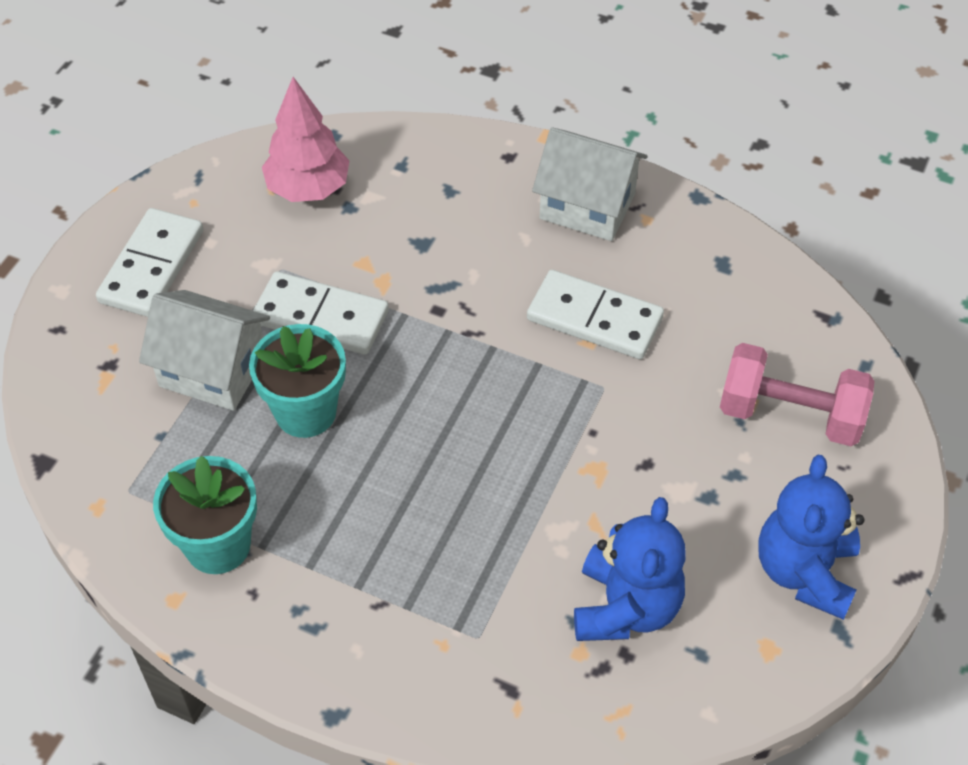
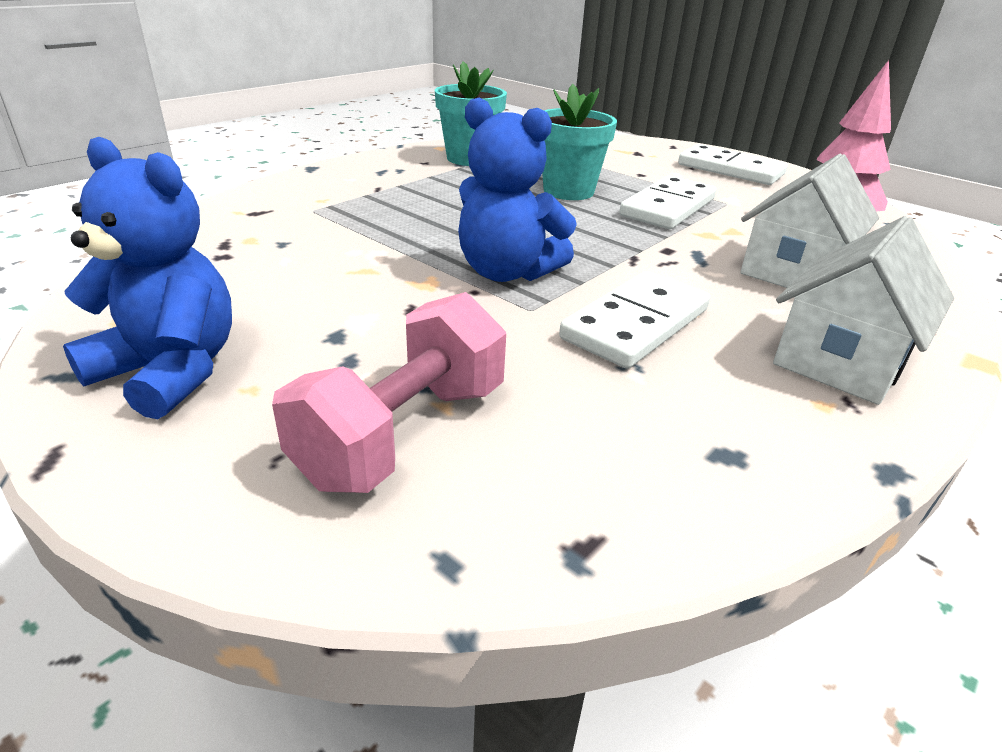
camera: 105 degrees right, 20 degrees down
(213, 370) = (622, 173): white house -> white house (793, 271)
(625, 607) = (264, 264): blue teddy bear -> blue teddy bear (507, 272)

